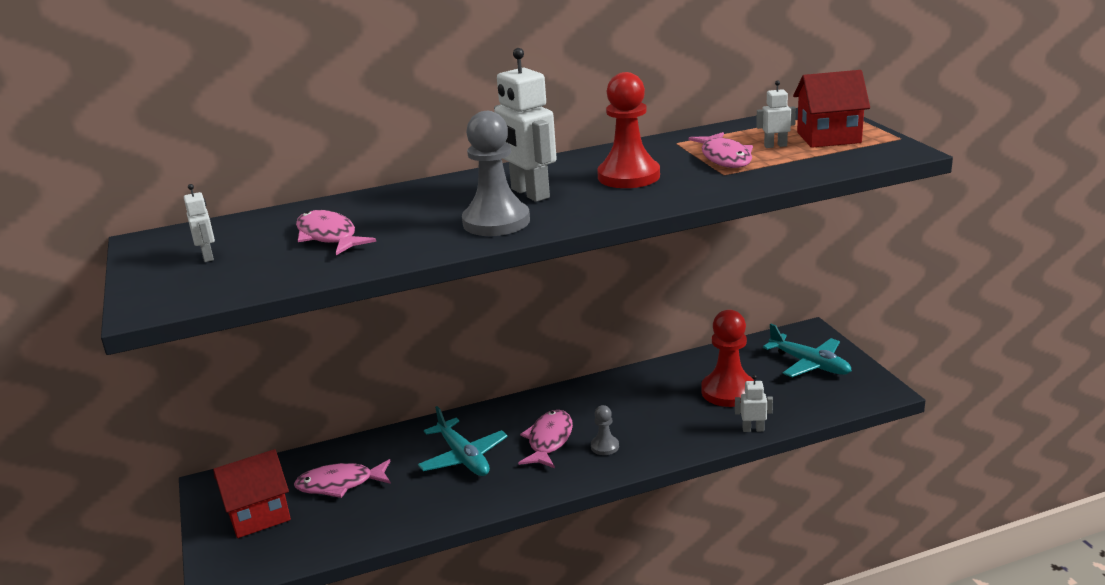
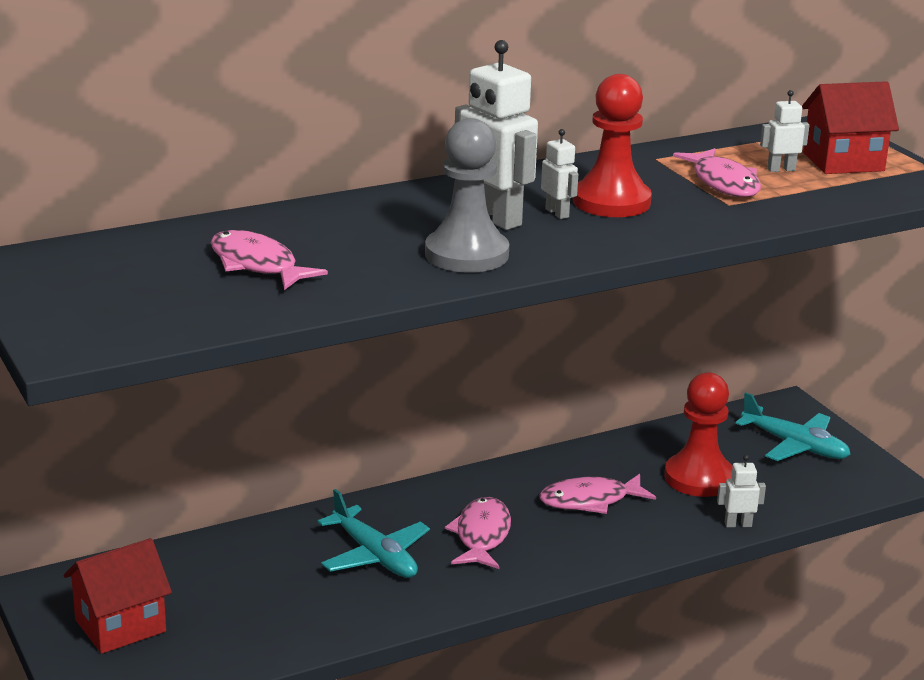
camera: 10 degrees left, 0 degrees up
(208, 256) = (109, 285): white robot -> white robot (557, 213)
(340, 484) = (218, 588): pink fish -> pink fish (590, 501)
(604, 446) = (555, 543): grey pawn -> none

